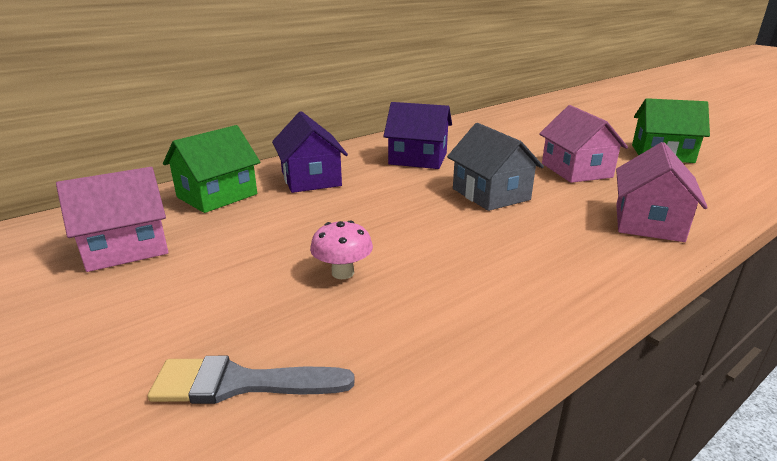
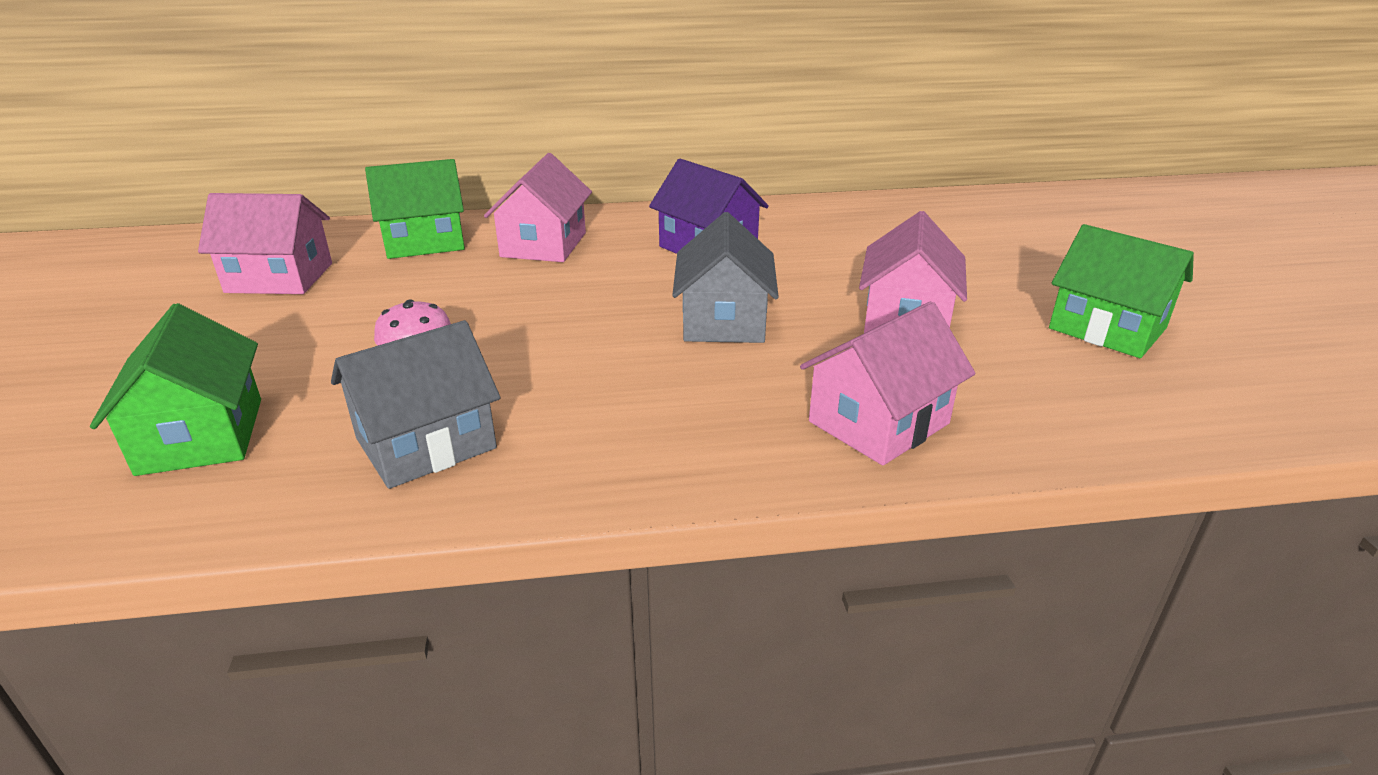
camera: 30 degrees right, 5 degrees up
(240, 383) = (201, 435): grey brush -> green house
(311, 179) = (544, 245): purple house -> pink house
(431, 321) = (426, 443): none -> grey house

